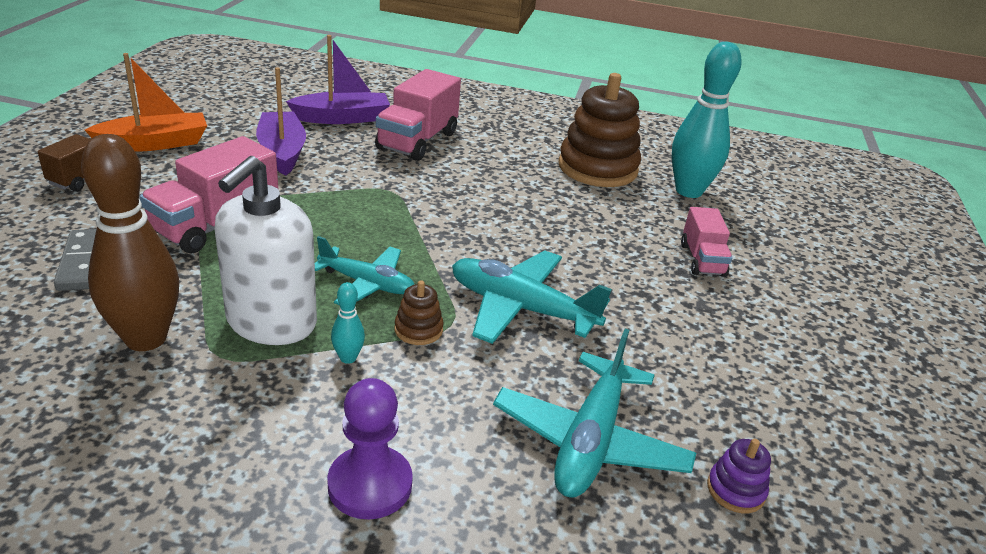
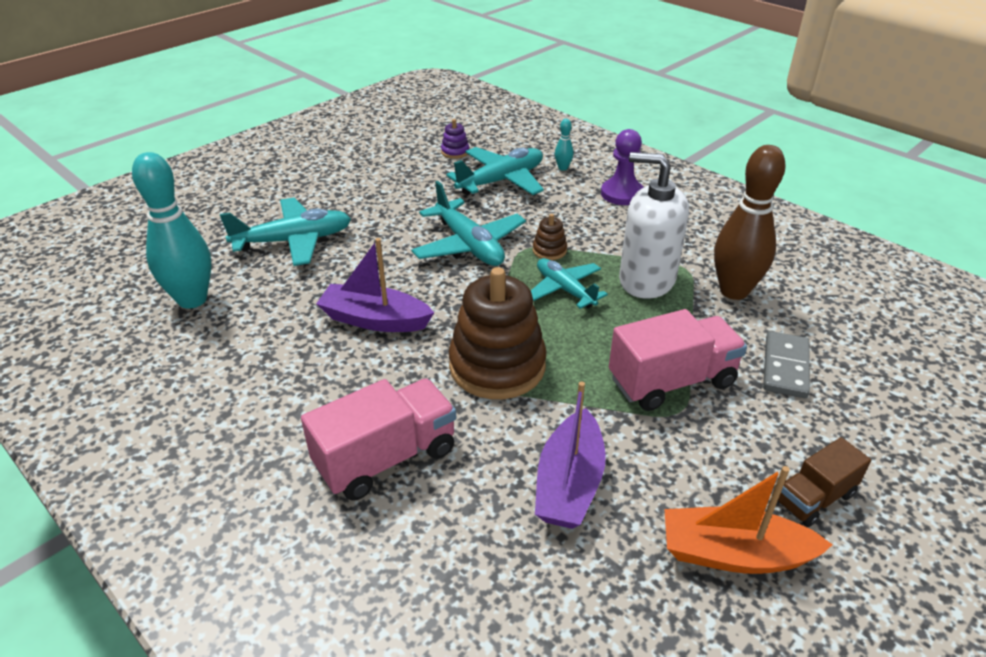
camera: 145 degrees left, 5 degrees up
(271, 322) = (646, 280): white soap dispenser -> white soap dispenser turned 120 degrees counterclockwise
(342, 118) = (449, 547): purple boat -> purple boat (375, 320)
(348, 358) = (605, 246): turquoise bowling pin -> turquoise bowling pin (563, 168)
(597, 168) = (233, 352): brown stacking toy -> brown stacking toy (497, 366)
(702, 260) = (293, 241): pink truck -> turquoise plane

